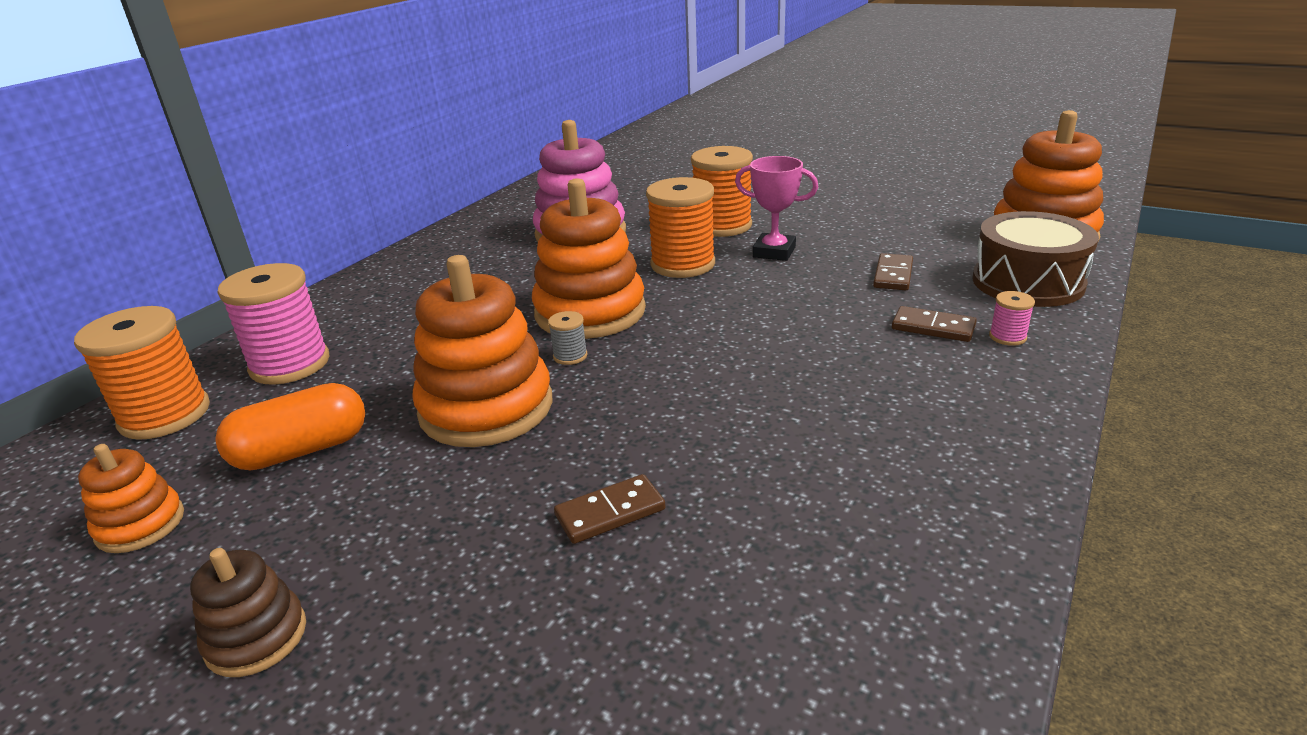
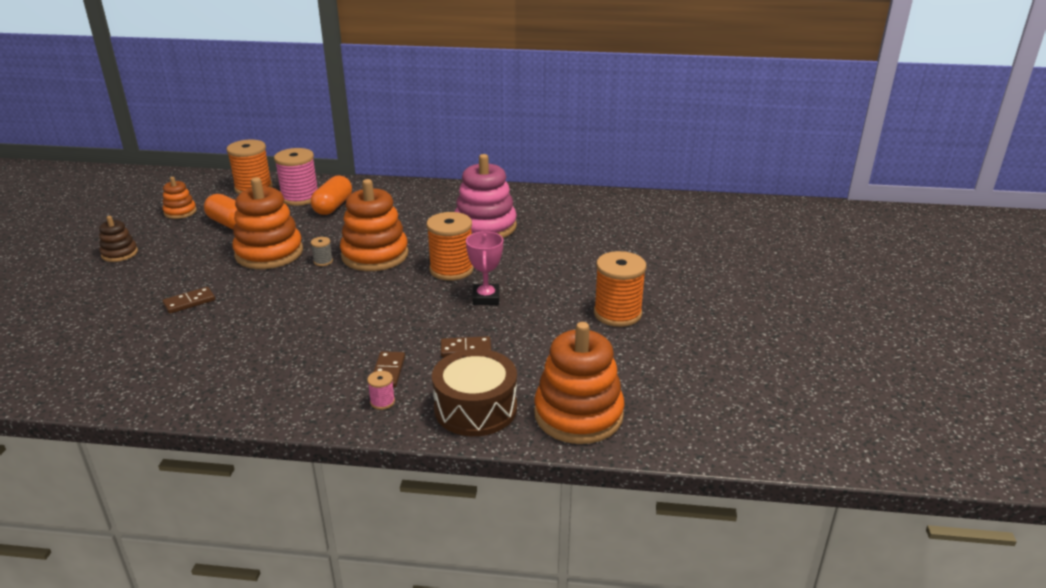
camera: 65 degrees right, 0 degrees up
(372, 335) = (333, 206): none -> orange capsule
(610, 512) = (189, 302): brown domino -> brown domino turned 75 degrees counterclockwise
(722, 226) = (524, 271): orange spool -> orange spool (617, 314)

